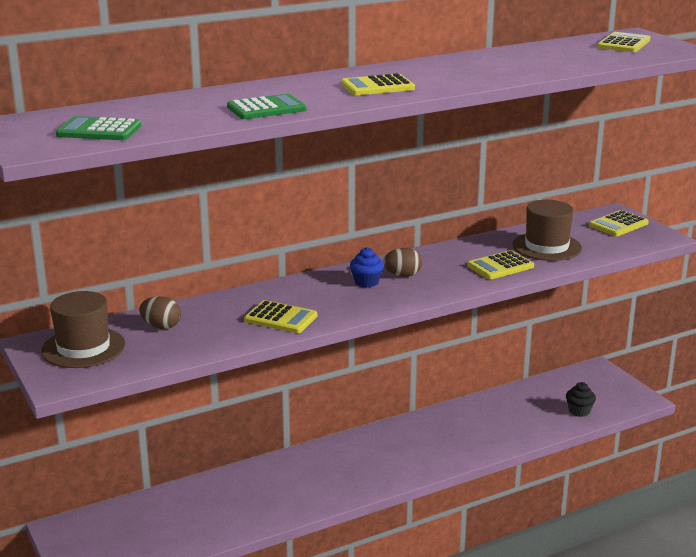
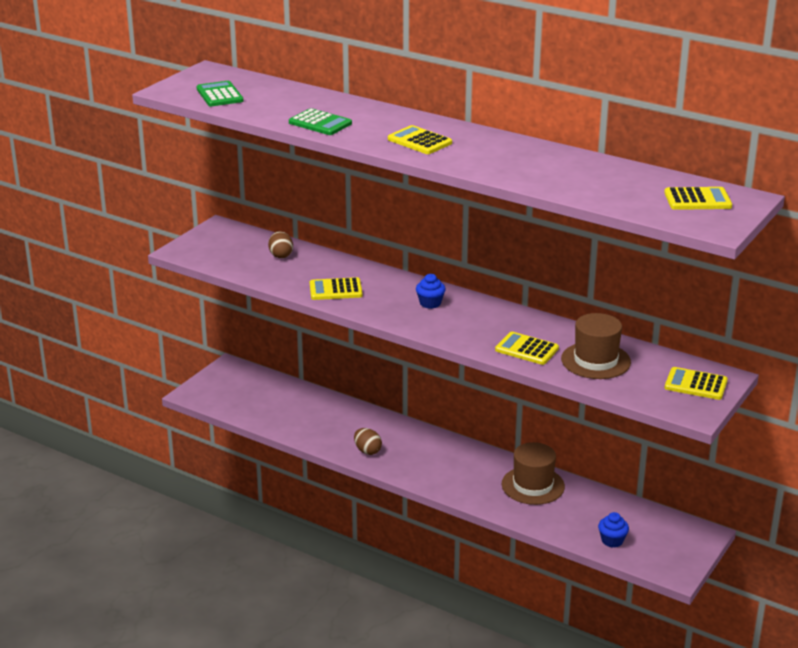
camera: 60 degrees right, 5 degrees up
(83, 348) = (228, 242): brown hat -> brown hat (533, 485)
(280, 318) = (335, 290): yellow calculator -> yellow calculator turned 90 degrees clockwise
(402, 275) = (459, 314): brown egg -> brown egg (367, 451)
(579, 411) = (612, 540): black cupcake -> blue cupcake

